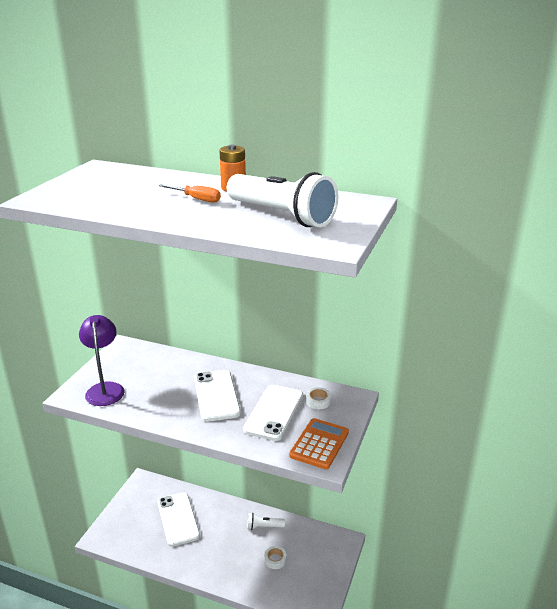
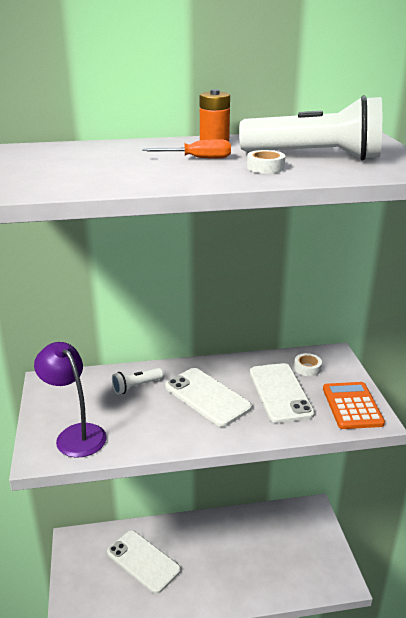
camera: 30 degrees left, 0 degrees up
(264, 526) = (234, 528): white flashlight -> white flashlight (136, 386)
(275, 559) = (270, 555): white tape -> white tape (265, 167)

